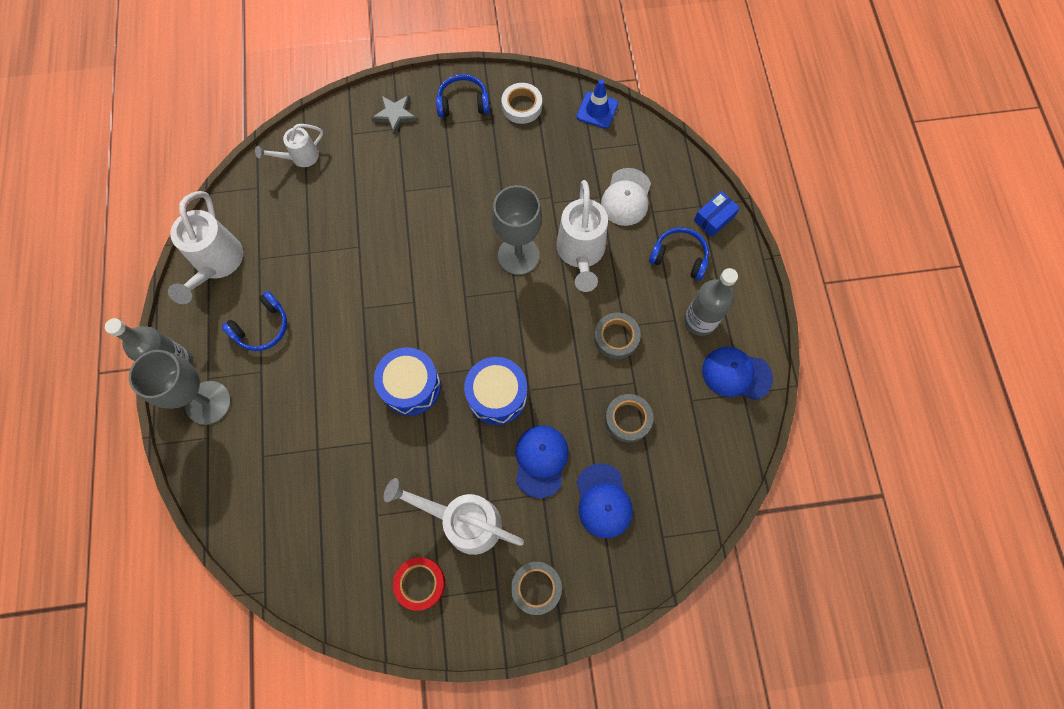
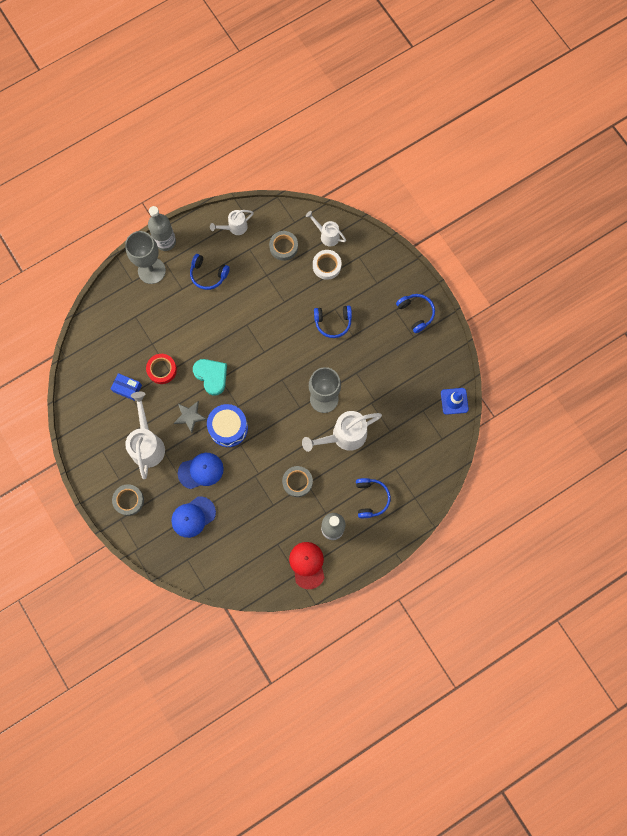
camera: 65 degrees right, 5 degrees up
(217, 264) = (234, 227): white watering can -> white watering can, size x0.58
(395, 115) = (386, 276): grey star -> grey star (190, 416)
(411, 386) = (211, 376): blue drum -> turquoise heart
(420, 583) = (104, 436): red tape -> red tape (162, 369)
(421, 200) = (333, 322): none -> blue headphones
(522, 106) = (432, 351): white tape -> white tape (326, 266)
(626, 197) = (397, 447): white cap -> none
(628, 419) = (248, 510): grey tape -> grey tape (283, 247)
(714, 218) = (410, 510): blue box -> blue box (127, 388)
(736, 374) = (307, 565): blue cap -> red cap

